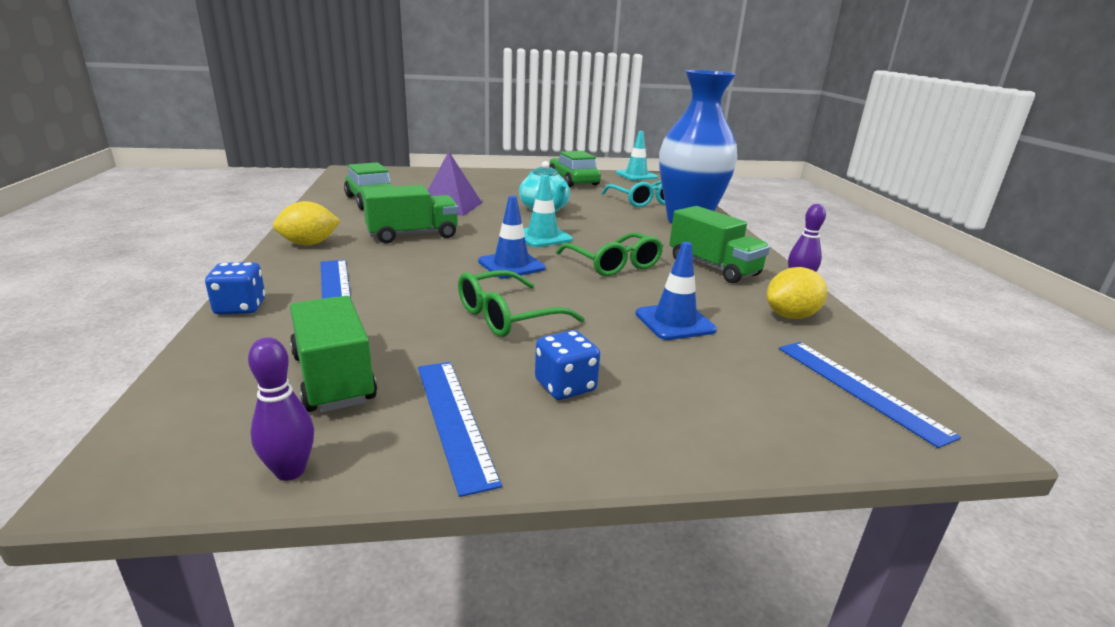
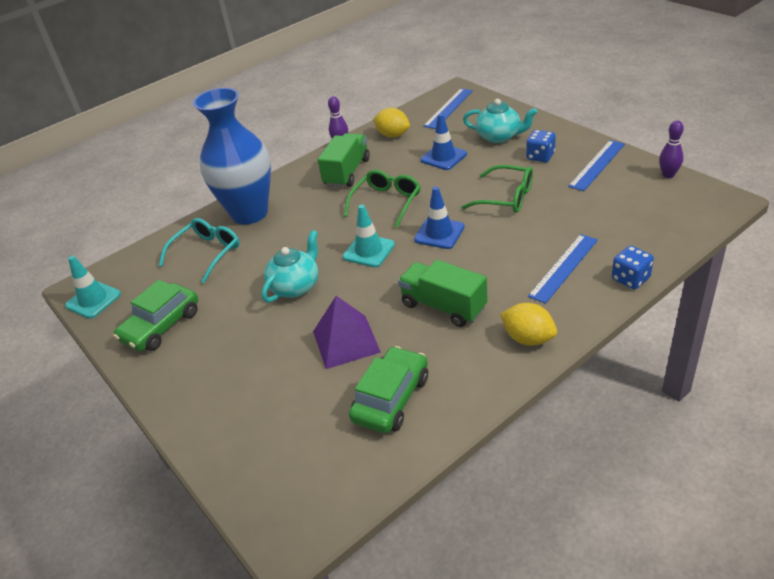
camera: 115 degrees left, 15 degrees up
(333, 378) = (622, 204): green truck -> none
(684, 384) = (499, 136): none -> turquoise teapot

